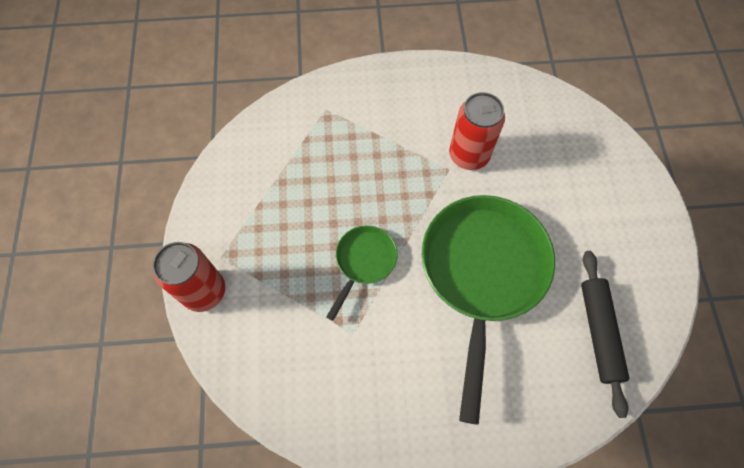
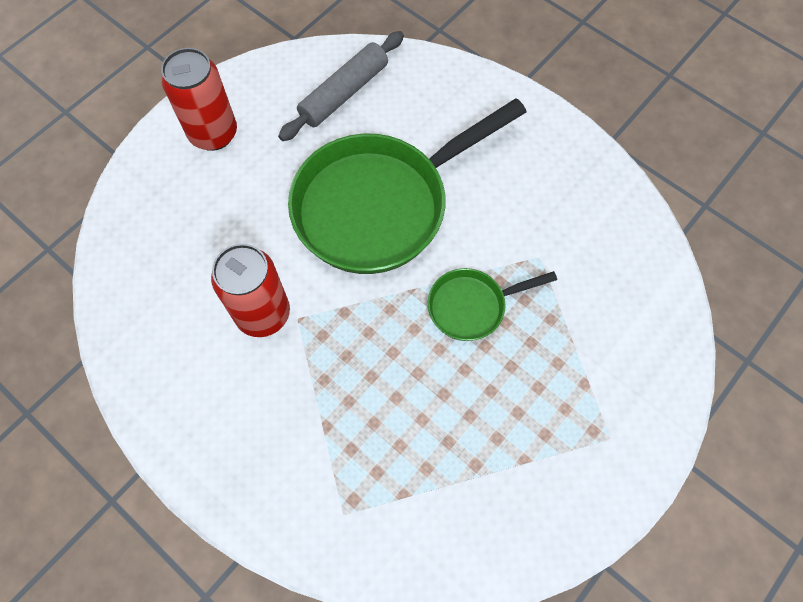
camera: 135 degrees left, 0 degrees up
(204, 291) = (652, 416): red can -> red can (213, 134)
(599, 332) = (344, 93): black rolling pin -> grey rolling pin

